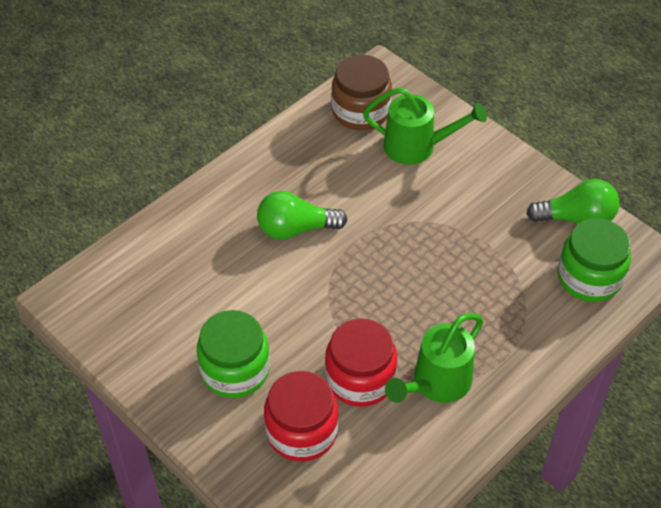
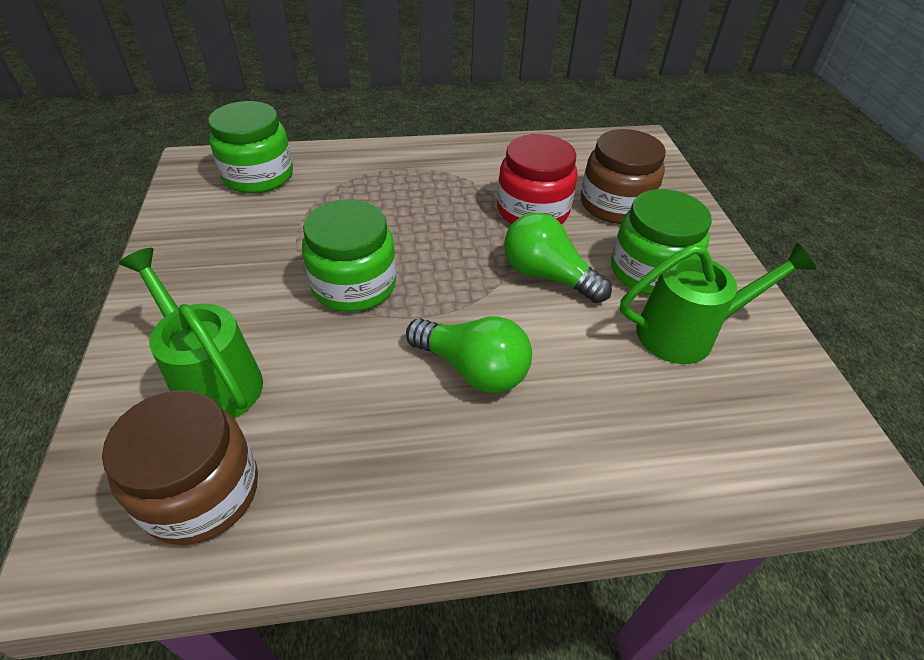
camera: 145 degrees left, 5 degrees down
(301, 431) = (615, 205): red jar -> brown jar
(413, 236) = (354, 285): none -> green jar
(436, 384) = (472, 179): green watering can -> green watering can (687, 333)
(576, 218) = (191, 215): green light bulb -> green light bulb (547, 276)

